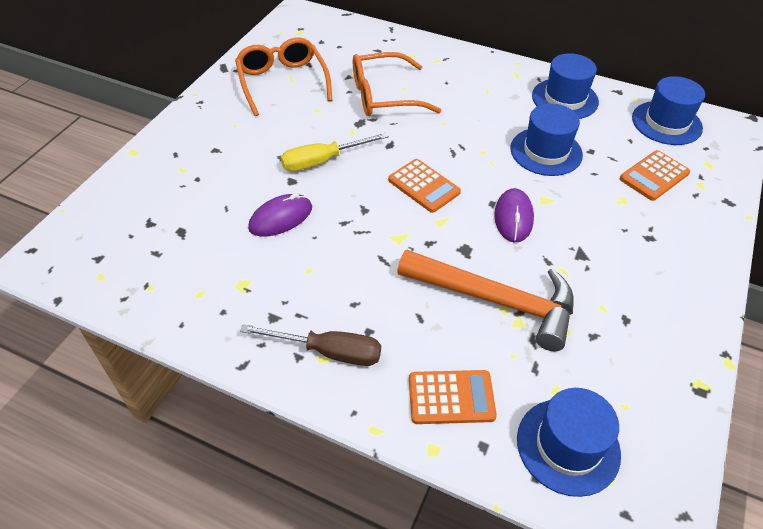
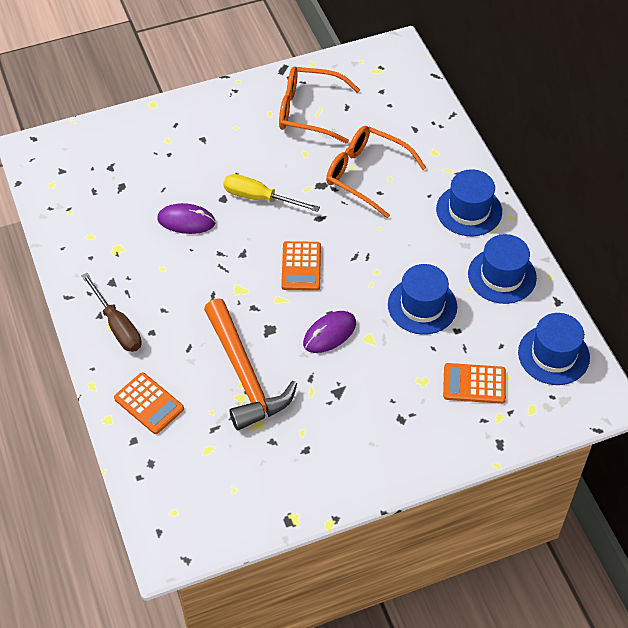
camera: 45 degrees right, 5 degrees up
(282, 82) = (308, 111): orange glasses -> orange glasses turned 105 degrees counterclockwise
(568, 446) = (175, 479): blue hat -> blue hat (469, 210)

